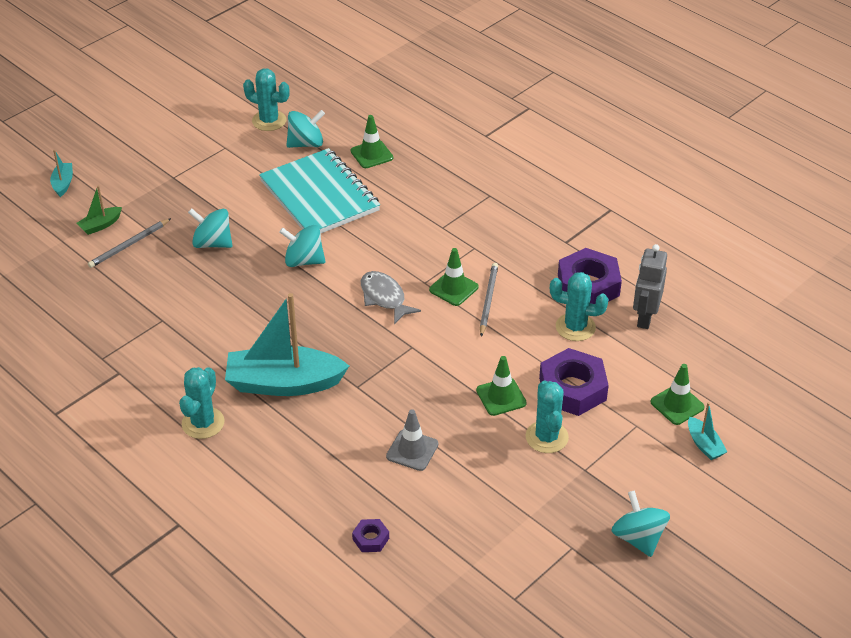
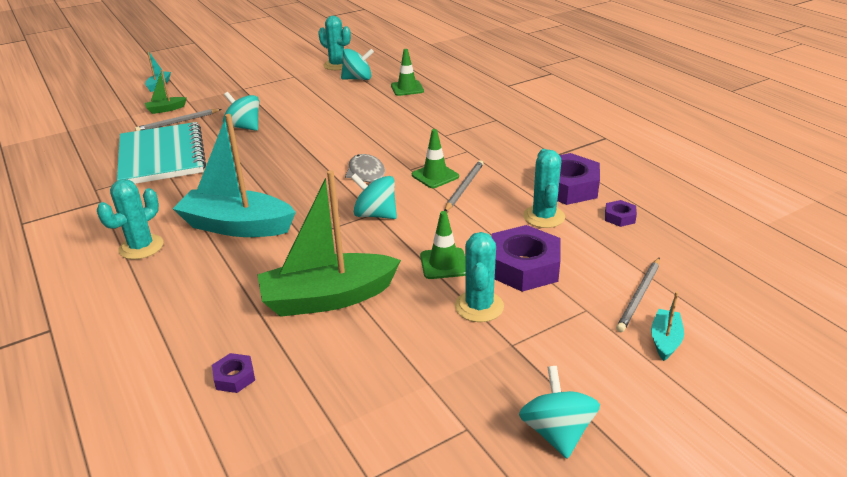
camera: 15 degrees right, 10 degrees down
(304, 261) = (311, 145): turquoise spinning top -> turquoise spinning top (375, 215)
(319, 196) = (350, 108): turquoise notebook -> turquoise notebook (162, 156)
(412, 450) = (328, 298): grey traffic cone -> green boat
(575, 327) = (543, 217): turquoise cactus -> turquoise cactus turned 60 degrees clockwise
(644, 317) = (619, 217): grey robot -> purple nut
(677, 405) = (639, 296): green traffic cone -> grey pencil
(704, 445) = (665, 340): turquoise boat -> turquoise boat turned 150 degrees counterclockwise

